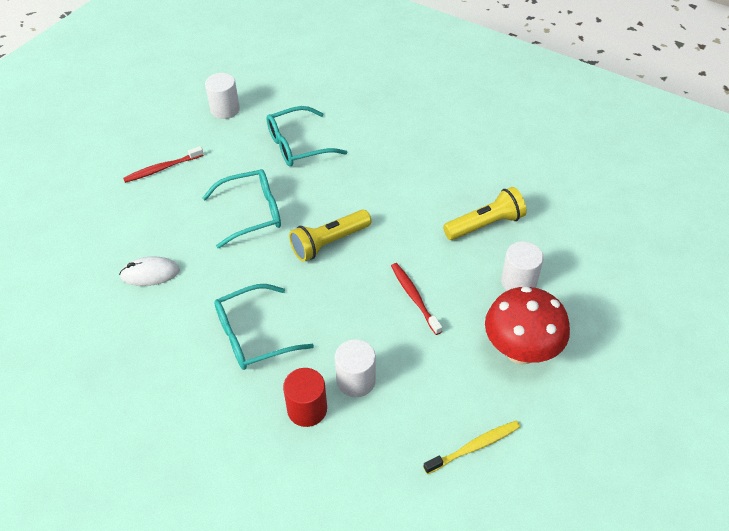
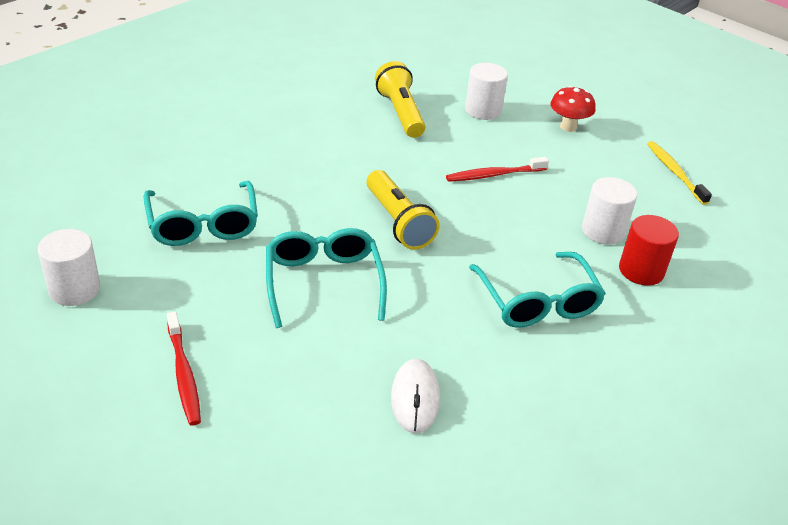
camera: 85 degrees left, 10 degrees down
(520, 351) = (568, 127): red mushroom -> red mushroom, size x0.56

